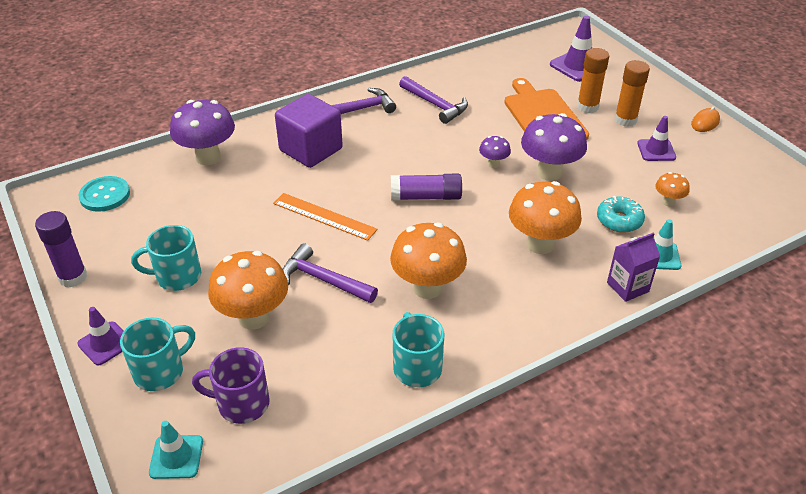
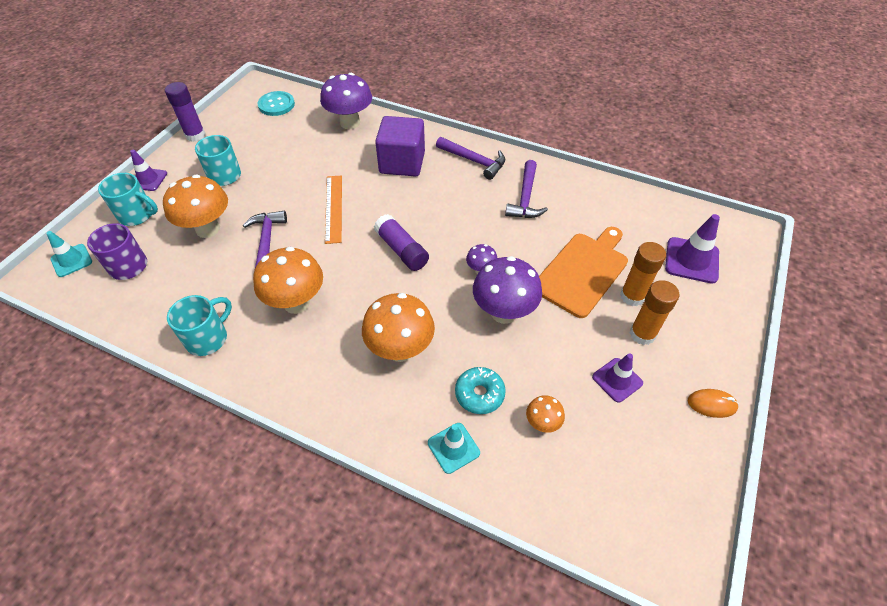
camera: 55 degrees right, 10 degrees up
(627, 287) = (390, 439): purple carton -> none

